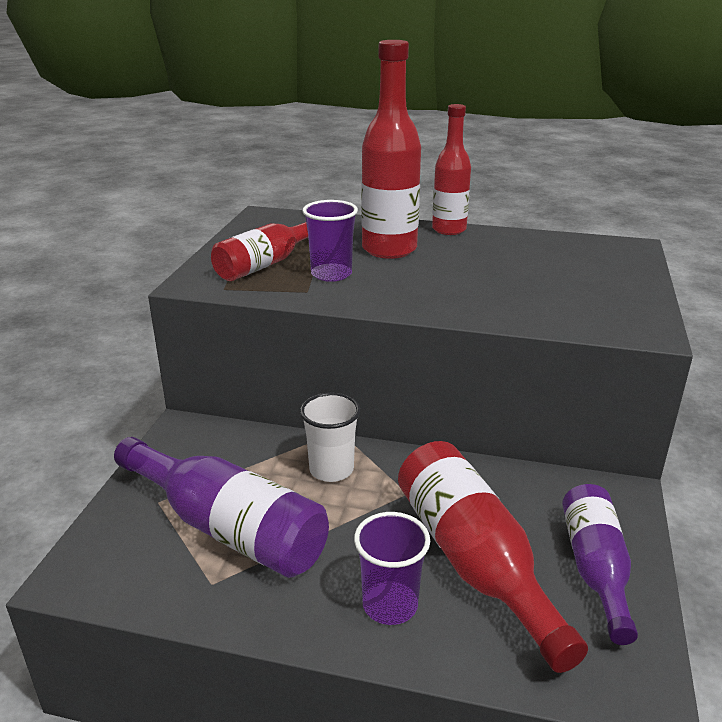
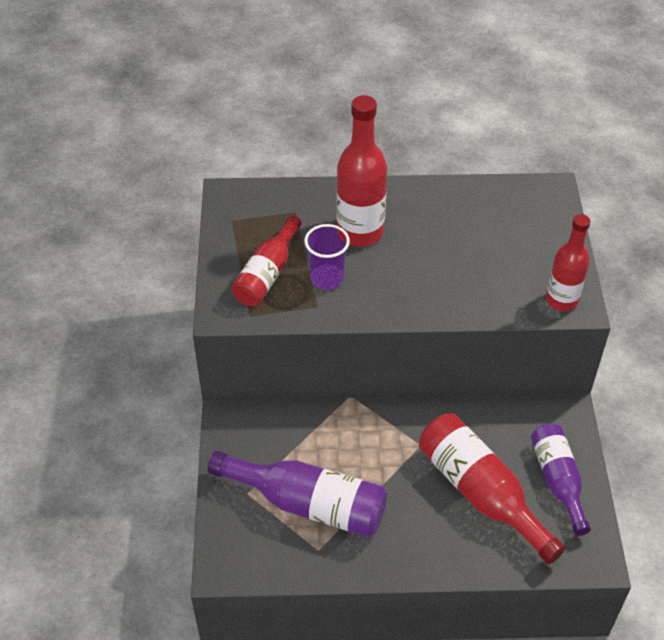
camera: 15 degrees left, 20 degrees up
(331, 470) = (359, 436): white cup -> none
(390, 605) = (438, 538): purple cup -> none
(449, 230) = (399, 190): red bottle -> red bottle (561, 300)

